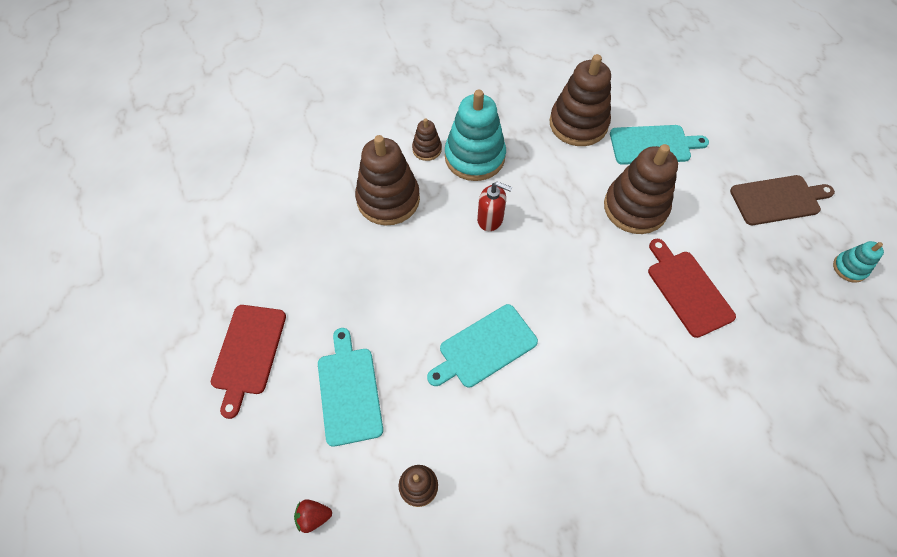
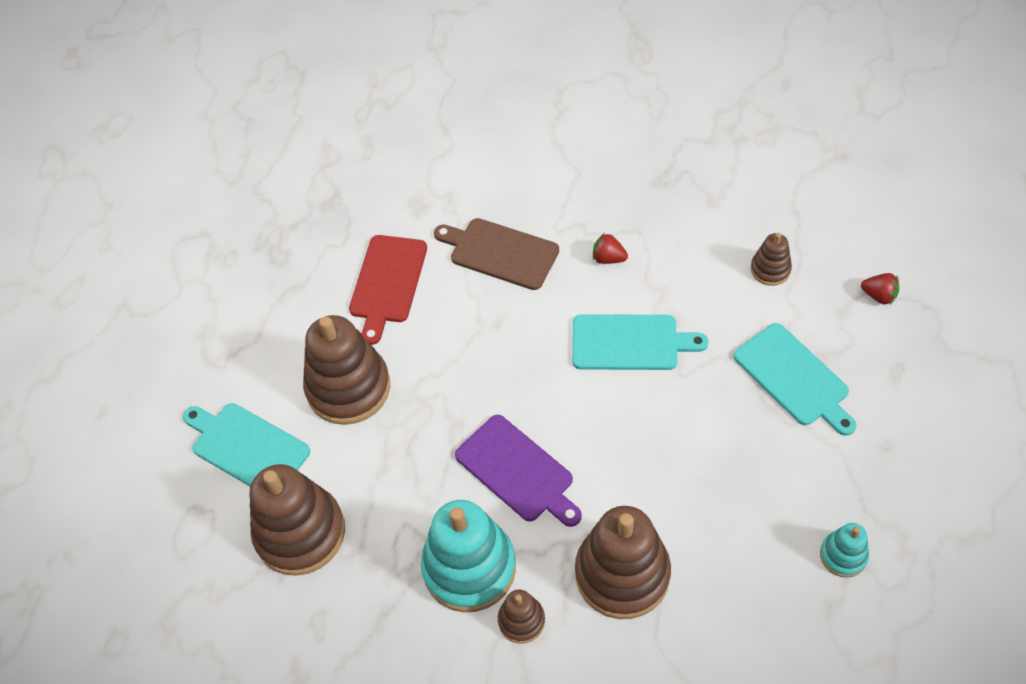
camera: 140 degrees left, 5 degrees down
(248, 353) = (889, 476): red cutting board -> none
(349, 391) = (794, 378): turquoise cutting board -> turquoise cutting board turned 60 degrees counterclockwise
(490, 219) = (517, 471): red soap dispenser -> purple cutting board
(553, 412) = (608, 258): none -> red strawberry
(778, 200) = (199, 309): brown cutting board -> brown cutting board (500, 253)
(849, 268) = (222, 218): turquoise stacking toy -> turquoise stacking toy (843, 555)

